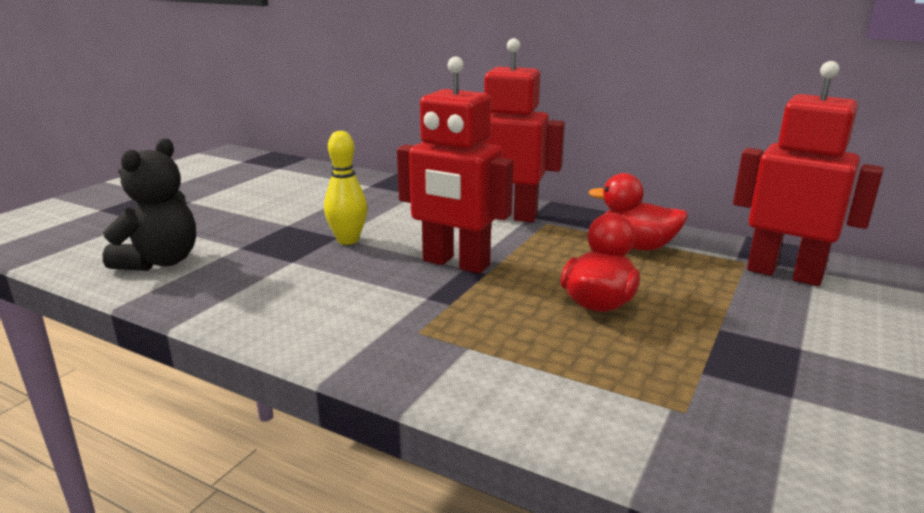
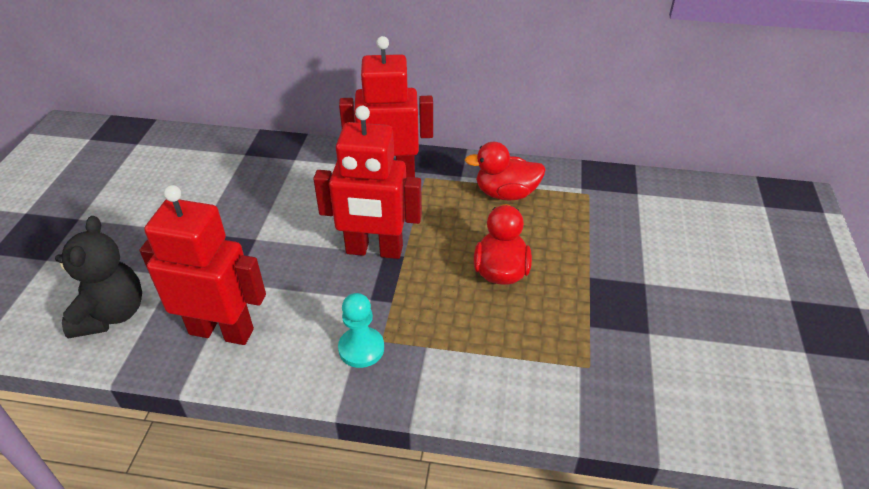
camera: 20 degrees left, 20 degrees up
(348, 240) = (267, 241): yellow bowling pin -> none
(389, 333) = (361, 348): none -> turquoise pawn
(784, 274) = (618, 202): red robot -> red robot (221, 331)

